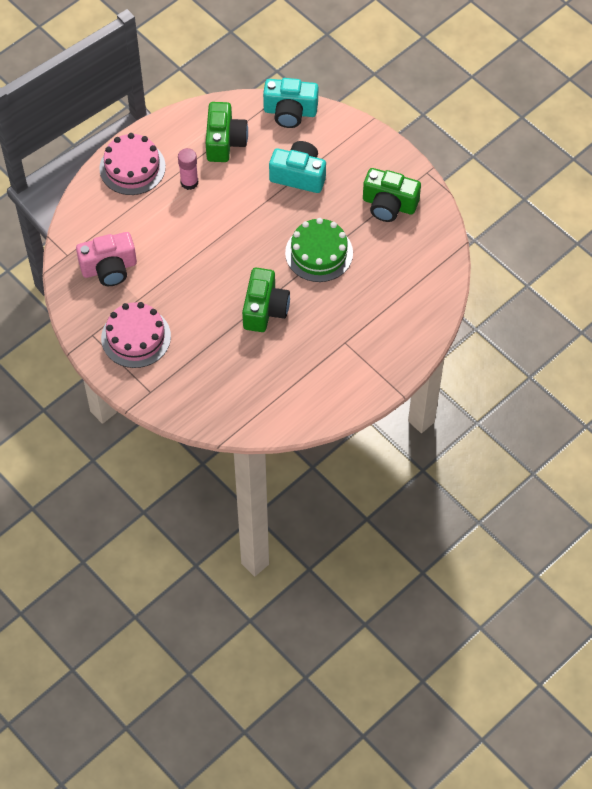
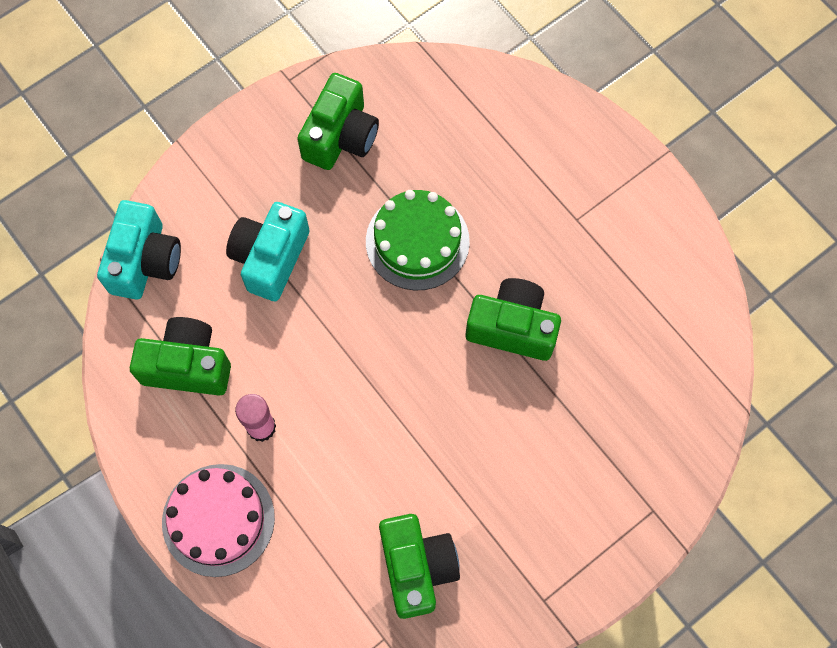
camera: 85 degrees left, 10 degrees up
(109, 268) = (416, 567): pink camera -> green camera
(136, 337) = (552, 529): pink cake -> none

